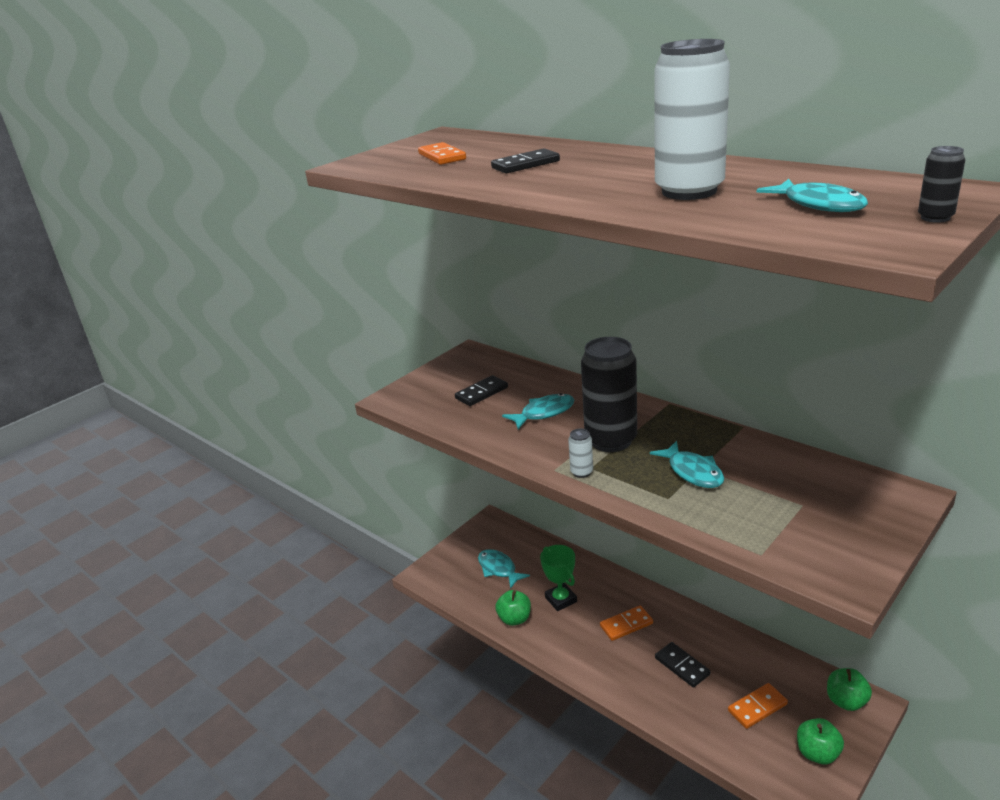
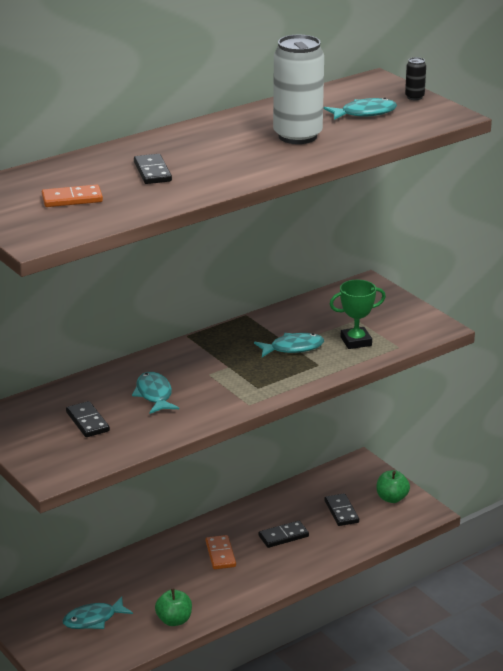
camera: 80 degrees left, 0 degrees up
(561, 599) = (165, 586): green trophy -> green trophy (356, 341)
(581, 472) = (261, 393): white can -> none
(611, 440) = (224, 372): black can -> none
(757, 707) = (341, 512): orange domino -> black domino
(846, 701) = (353, 471): green apple -> none

